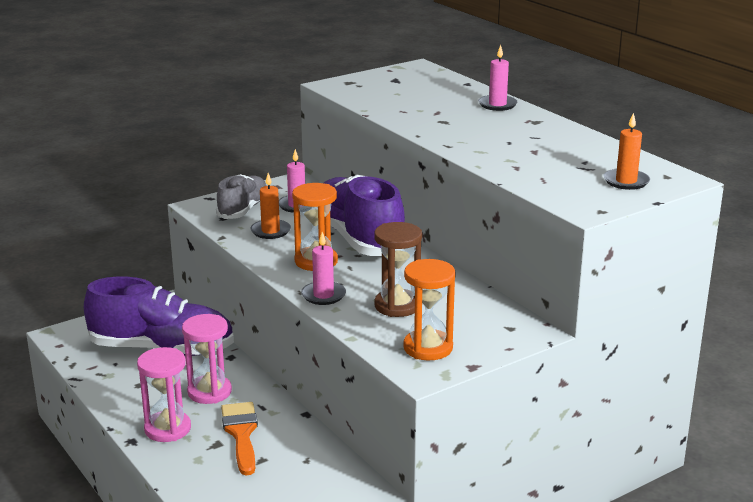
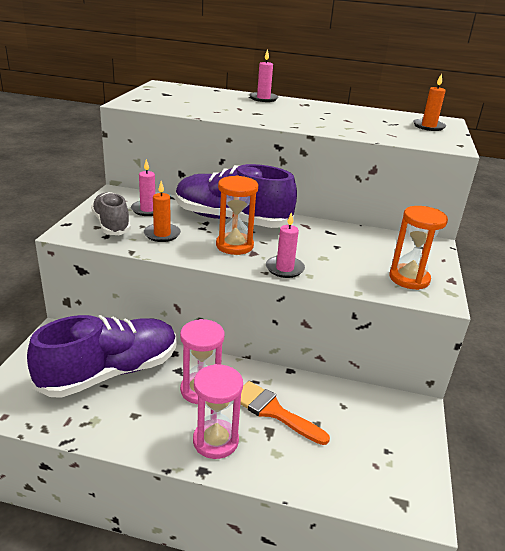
camera: 45 degrees left, 5 degrees up
(397, 306) = (340, 257): brown hourglass -> none

